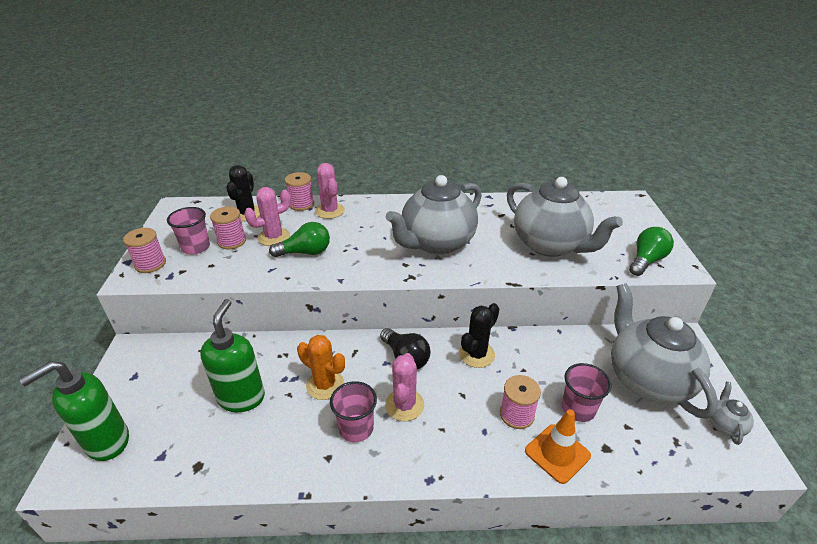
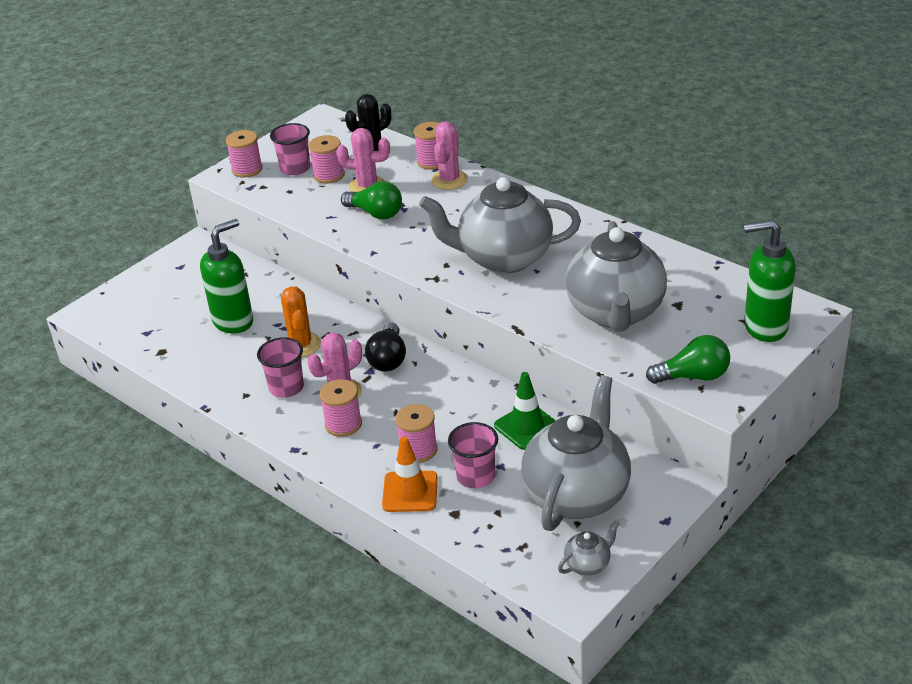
camera: 45 degrees right, 0 degrees up
(107, 442) = (124, 304): green soap dispenser -> green soap dispenser (765, 327)
(439, 430) = (343, 424): none -> pink spool
(476, 354) = (452, 389): black cactus -> none
(555, 352) = (527, 426): none -> green traffic cone

